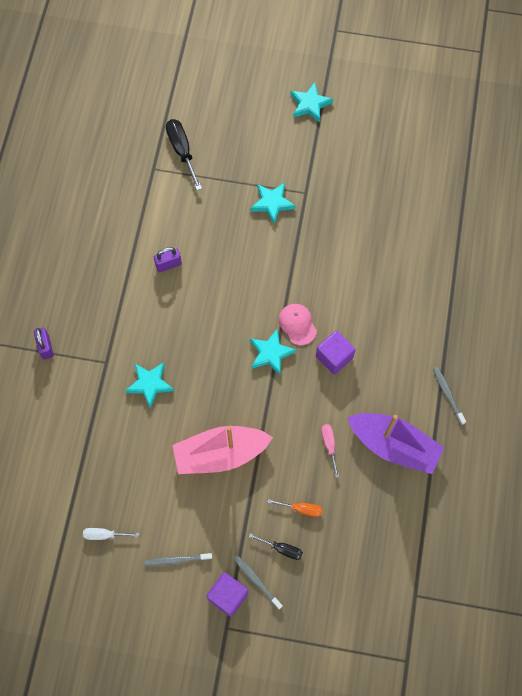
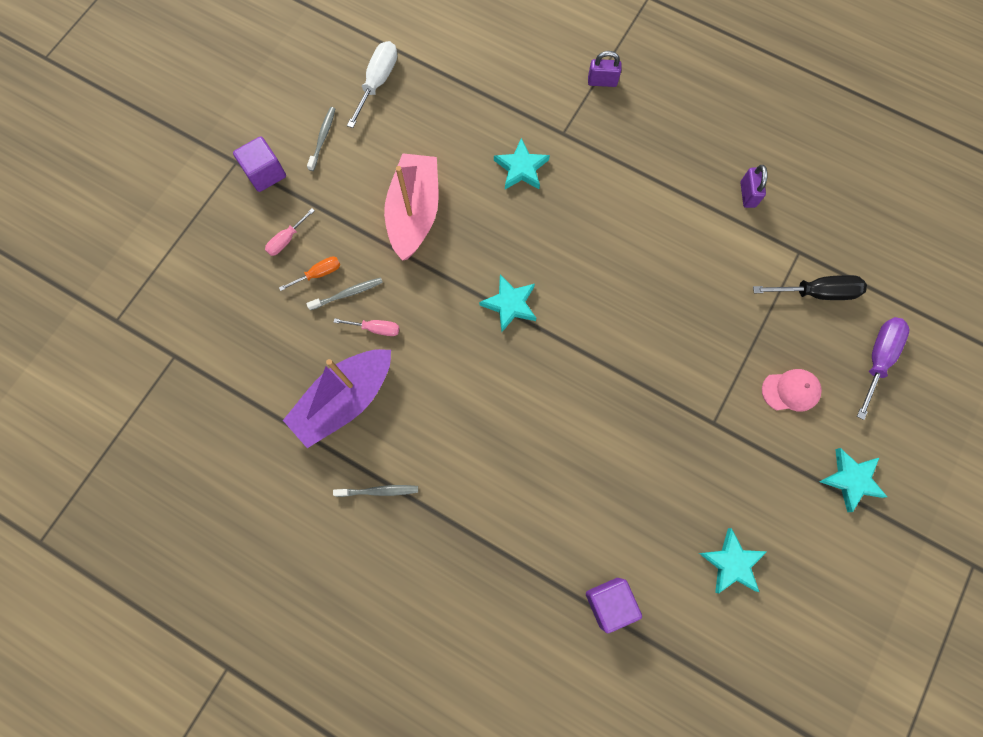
camera: 110 degrees right, 5 degrees up
(104, 535) = (378, 82): white screwdriver -> white screwdriver, size x1.68
(168, 264) = (662, 230): purple padlock -> purple padlock (747, 194)
(218, 105) = (877, 359): none -> purple screwdriver
(256, 581) = (266, 204): grey toothbrush -> grey toothbrush (347, 294)
(272, 203) = (710, 375): turquoise star -> turquoise star (731, 563)
(282, 549) = (286, 239): black screwdriver -> pink screwdriver
(297, 324) = (535, 347): pink cap -> pink cap (790, 391)
(301, 509) = (319, 274): orange screwdriver -> orange screwdriver turned 150 degrees counterclockwise
(334, 357) = (478, 374): purple cube -> purple cube (609, 602)

